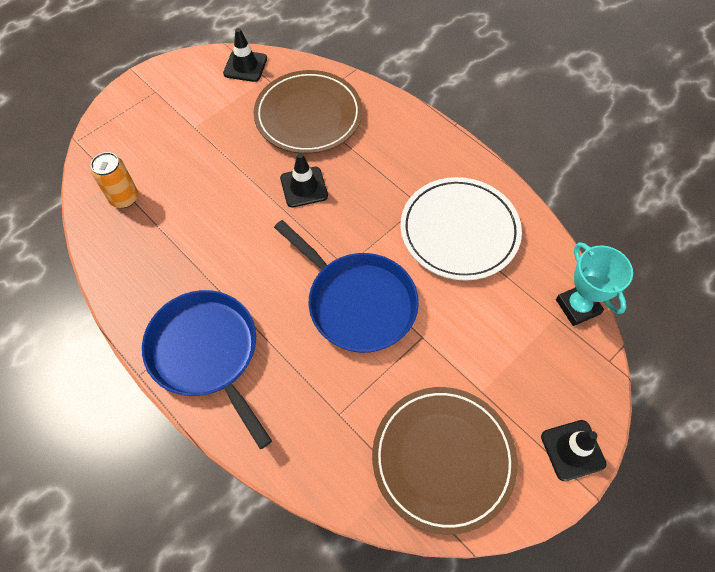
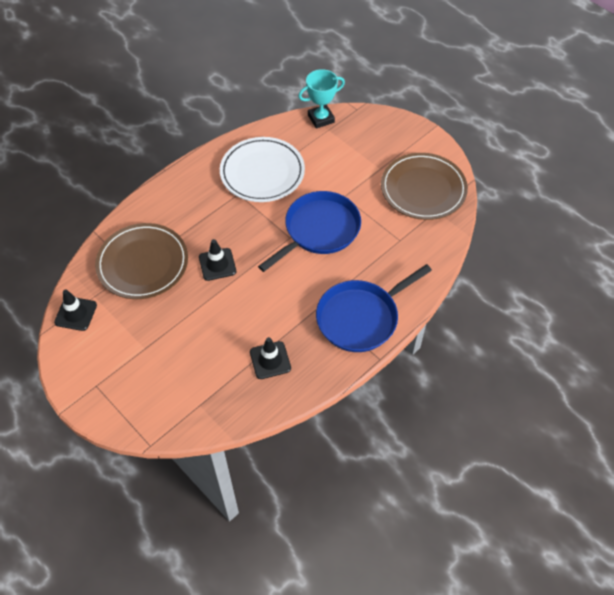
camera: 90 degrees left, 5 degrees down
(124, 198) = (220, 393): orange can -> none
(572, 450) = (412, 131): black traffic cone -> black traffic cone (270, 360)

